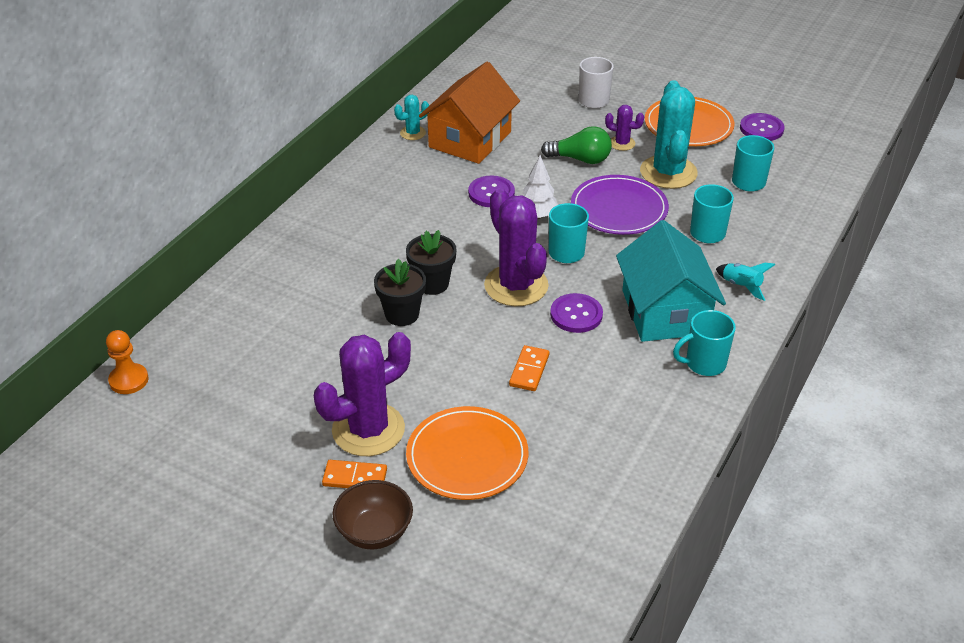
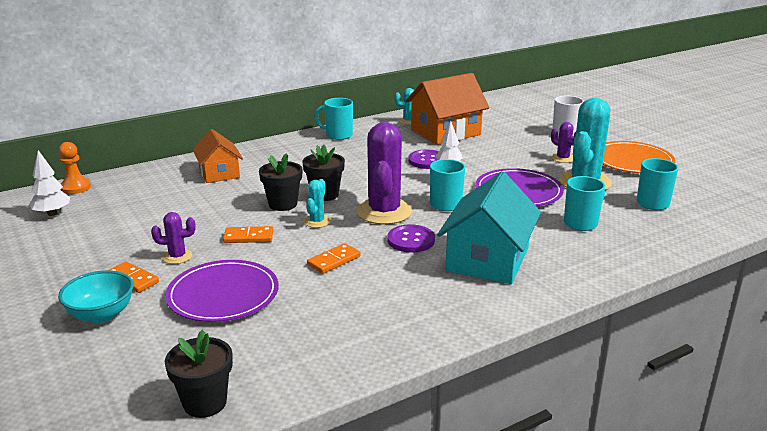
camera: 30 degrees right, 15 degrees down
(150, 429) = (52, 213): none -> white tree
(280, 293) = (219, 173): none -> orange house
(368, 430) = (177, 257): purple cactus -> purple cactus, size x0.47
(374, 532) = (101, 314): brown bowl -> turquoise bowl
(414, 374) = (248, 237): none -> orange domino
(462, 325) = (317, 221): none -> turquoise cactus
(467, 456) = (223, 295): orange plate -> purple plate
(577, 576) = (205, 403): none -> black flower pot
(580, 159) = (518, 159): green light bulb -> none
(704, 364) = (485, 301): turquoise mug -> turquoise mug (338, 135)
(741, 286) = (576, 263): turquoise rocket -> none
(761, 129) = (699, 176): purple button -> none

